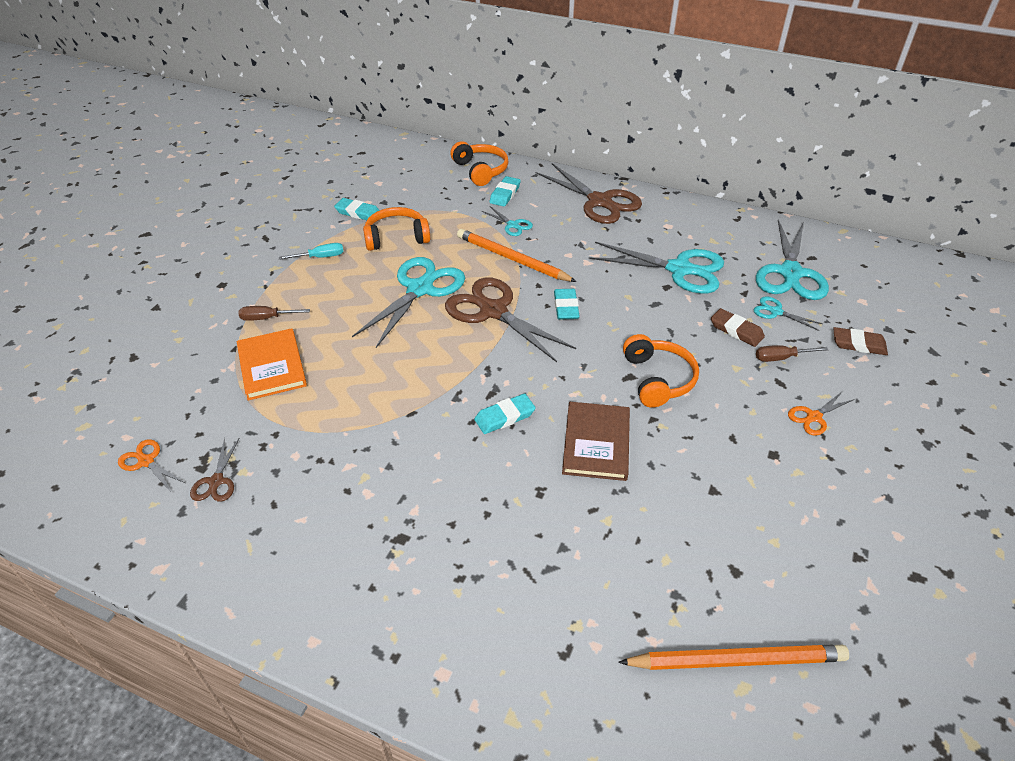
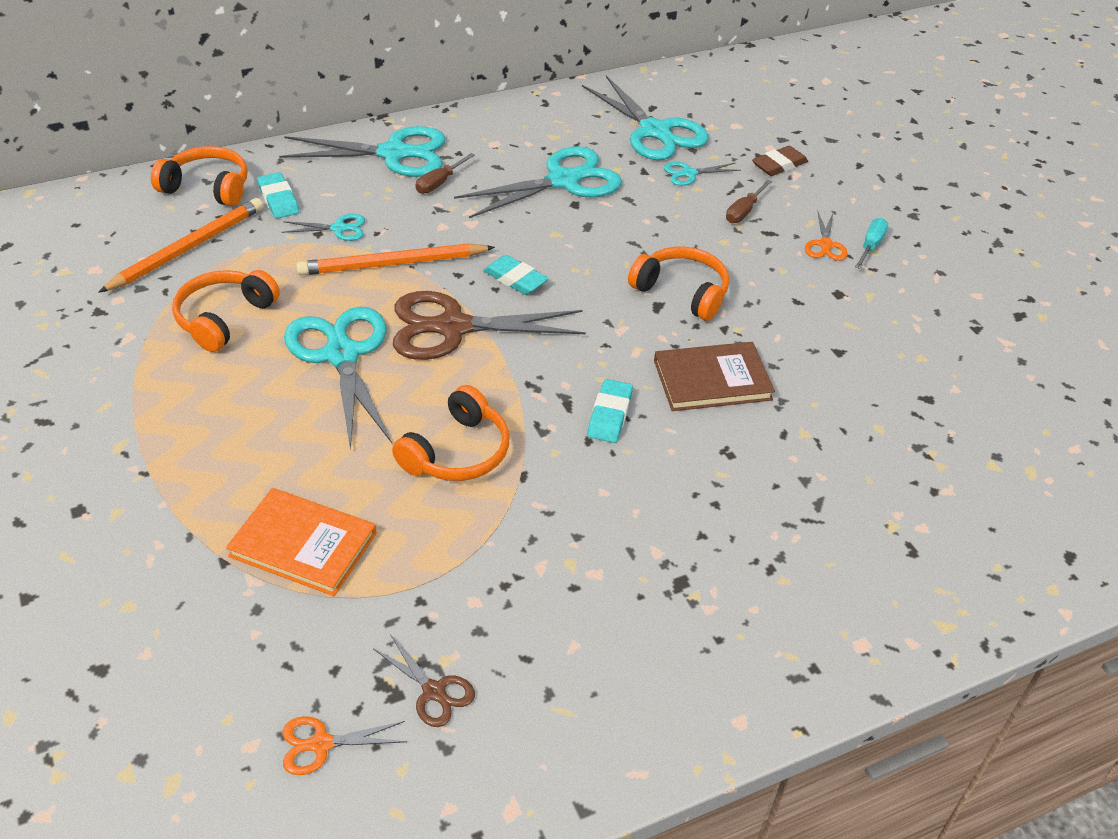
camera: 50 degrees left, 0 degrees up
(266, 318) = (208, 504): brown screwdriver -> brown screwdriver (439, 183)
(321, 257) = (163, 396): turquoise screwdriver -> turquoise screwdriver (871, 245)
(358, 213) = (126, 319): turquoise eraser -> none
(399, 376) = (457, 452): none -> orange headphones
(596, 443) = (712, 380): brown book -> brown book turned 60 degrees counterclockwise
(599, 201) = (393, 154): brown scissors -> turquoise scissors
(736, 330) = (682, 209): brown eraser -> none
(736, 660) = (1005, 457): orange pencil -> orange pencil (188, 248)

